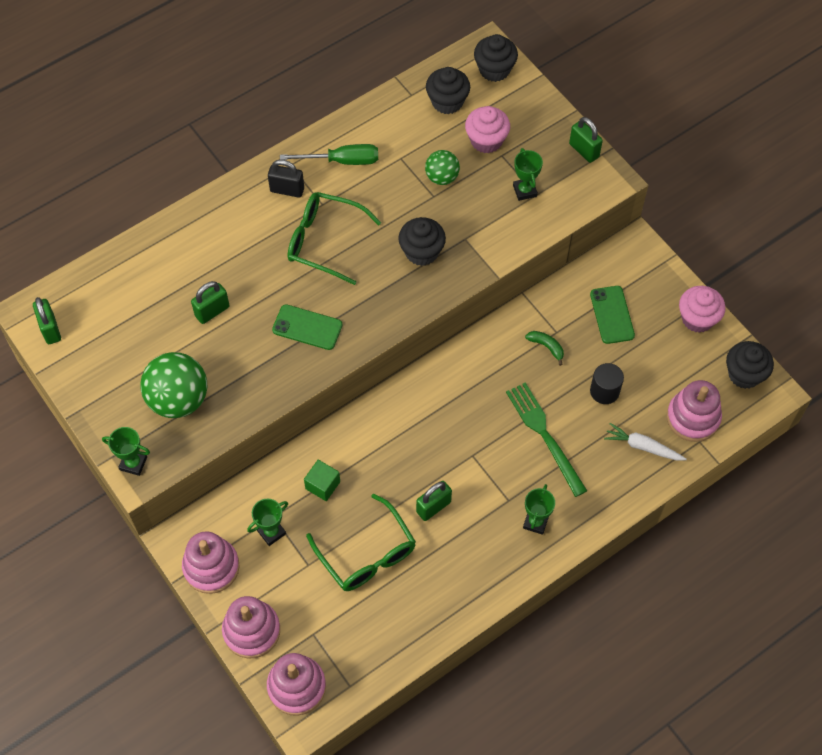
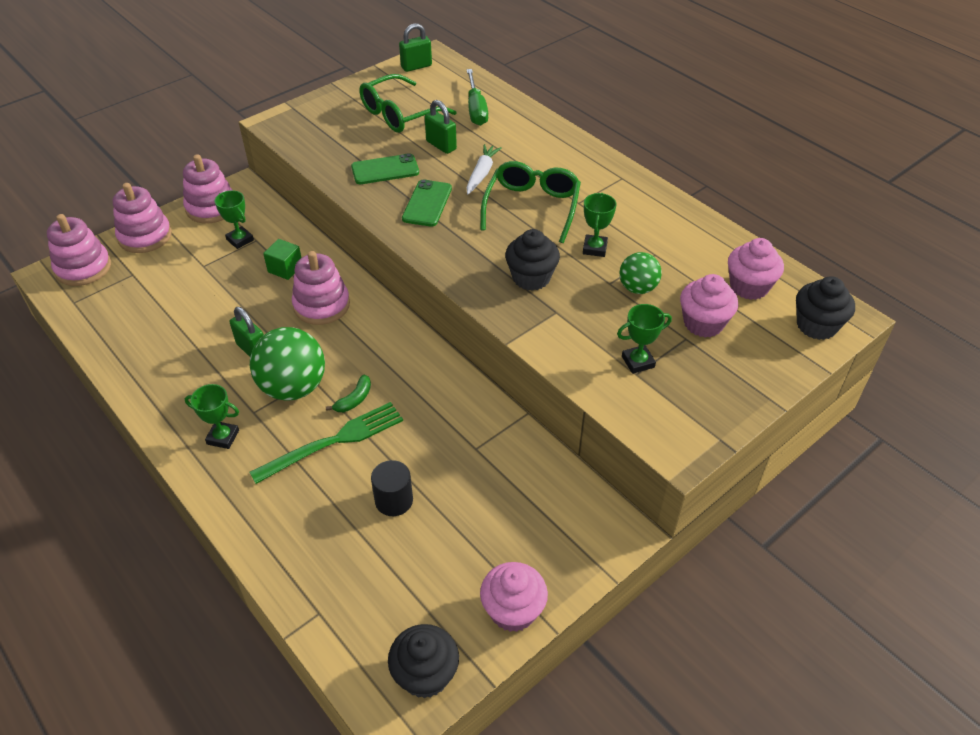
camera: 85 degrees right, 15 degrees down
(133, 463) = (284, 118): green trophy -> green trophy (594, 248)
(178, 399) = (347, 135): green ball -> green ball (293, 387)
(287, 190) = (590, 178): black padlock -> none
(342, 161) = (637, 212): green screwdriver -> green screwdriver (476, 109)
(367, 553) = (207, 304): green glasses -> green glasses (399, 114)
(447, 102) = (749, 287): black cupcake -> pink cupcake
(546, 347) = (454, 439): green banana -> green banana (354, 399)
(584, 150) = (720, 419): green padlock -> none
(612, 315) = (507, 506): green phone -> green phone (385, 170)
(643, 447) = (313, 545): white carrot -> white carrot (481, 174)
(693, 418) = (354, 604): pink stacking toy -> pink stacking toy (321, 305)

